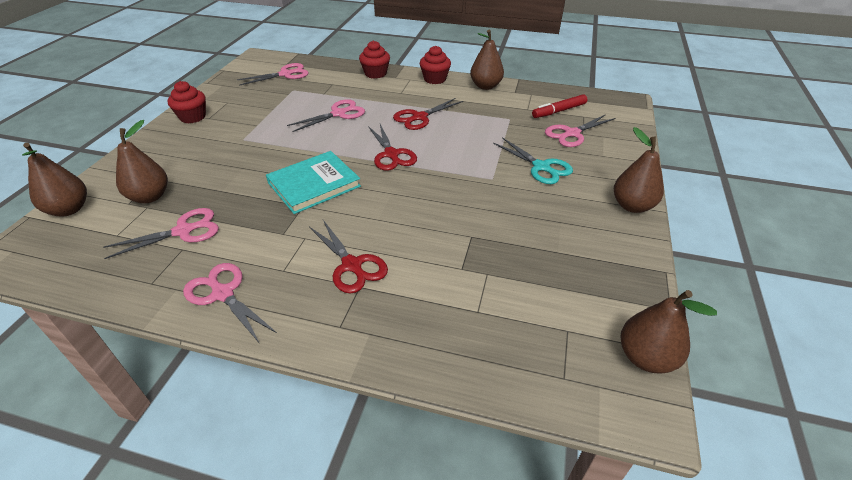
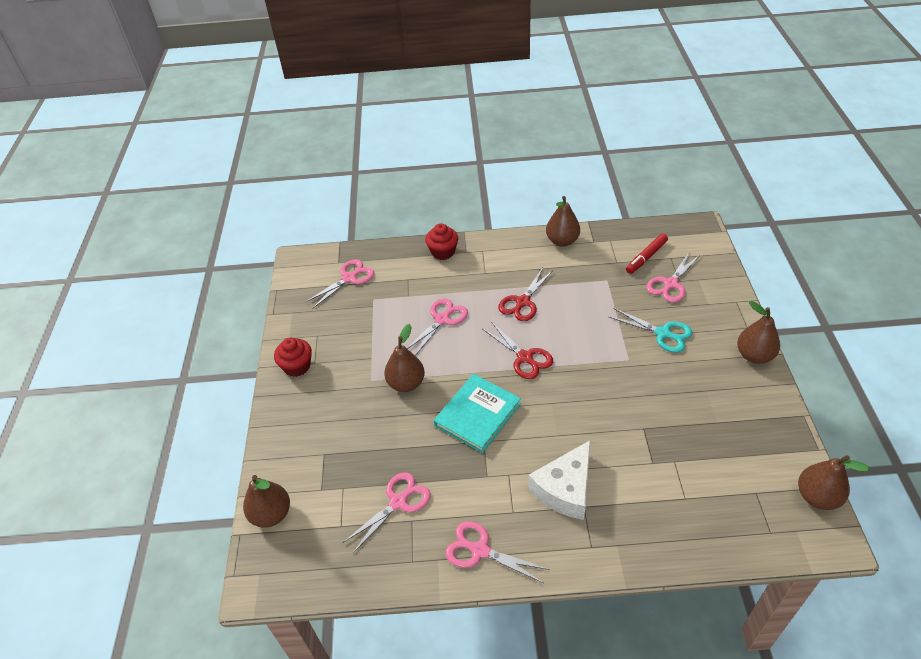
camera: 15 degrees left, 5 degrees up
(150, 197) = (336, 476): brown pear -> brown pear (406, 383)
(352, 265) = (565, 489): red scissors -> white cheese
(435, 79) = (507, 244): red cupcake -> none

